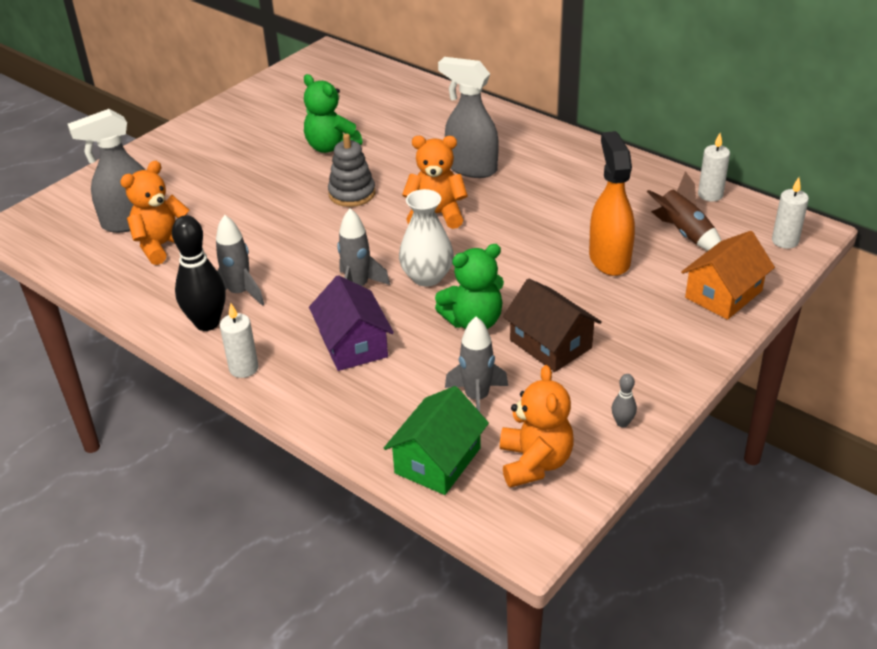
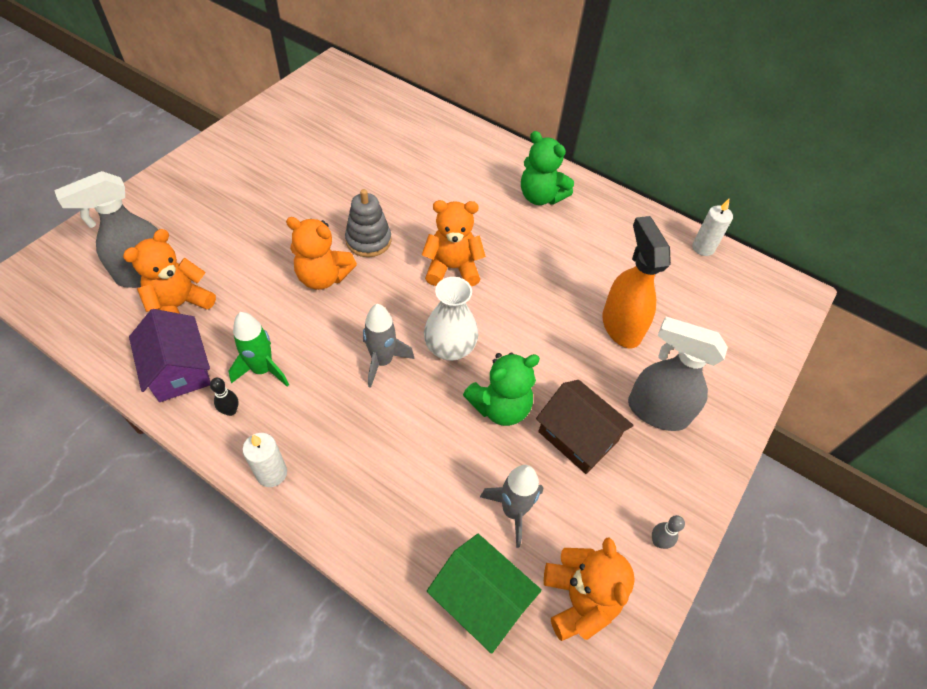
camera: 10 degrees left, 15 degrees up
(207, 323) = (231, 411): black bowling pin -> black bowling pin, size x0.45
(239, 293) = (262, 370): grey rocket -> green rocket
(304, 223) = (323, 277): none -> orange teddy bear
(331, 147) = (344, 181): green teddy bear -> green teddy bear (540, 197)
(353, 344) = (383, 438): purple house -> purple house (179, 369)
(437, 460) = (481, 599): green house -> green house turned 75 degrees counterclockwise
(471, 168) = (480, 211): grey spray bottle -> grey spray bottle (656, 411)
(684, 233) = (686, 294): brown rocket -> none
(723, 294) = (731, 371): orange house -> none
(785, 241) = (777, 305): white candle -> none

